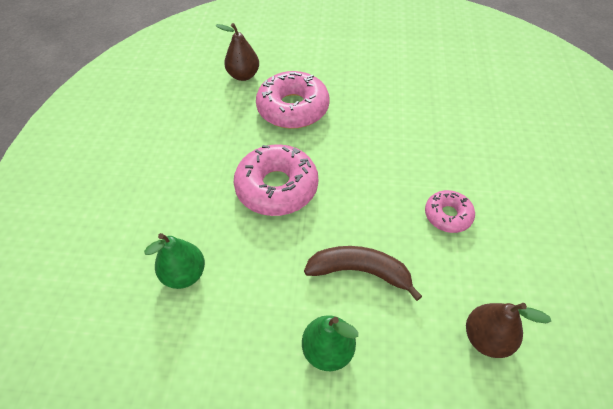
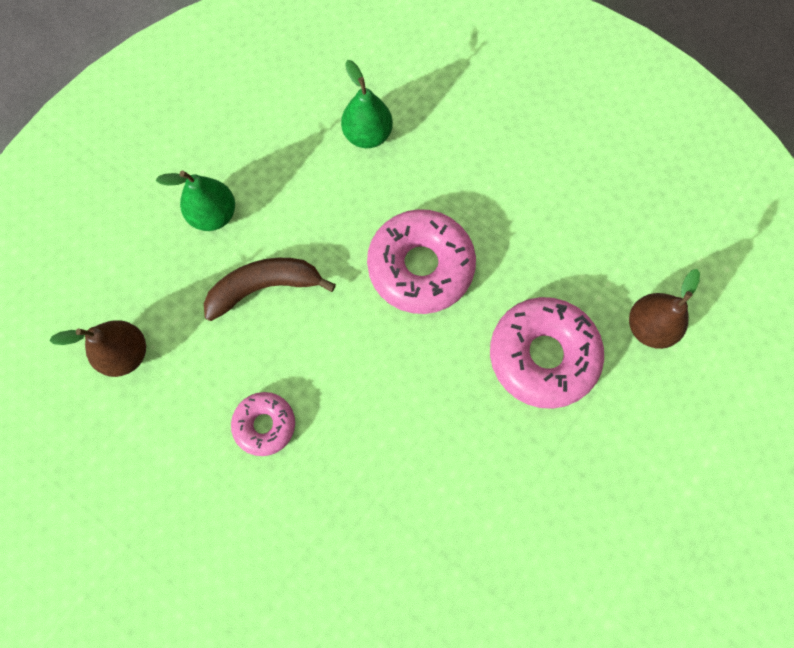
camera: 120 degrees right, 20 degrees up
(360, 272) = (264, 287): brown banana -> brown banana turned 150 degrees counterclockwise

